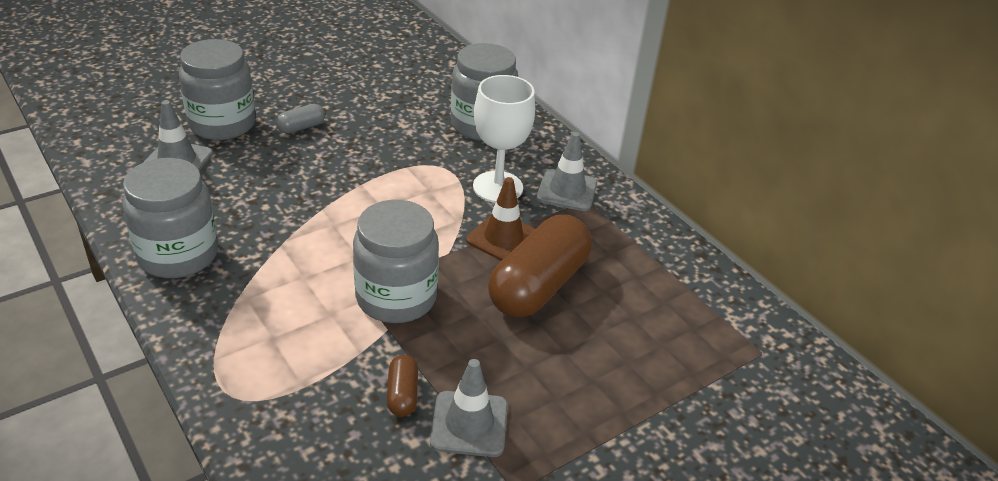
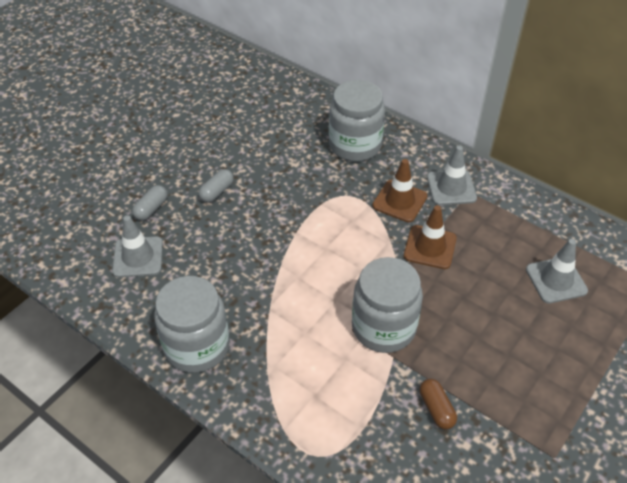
camera: 15 degrees left, 10 degrees up
(222, 124) = (151, 209): grey jar -> grey capsule
(469, 424) = (495, 416): grey traffic cone -> grey traffic cone (556, 280)
(498, 187) = (399, 201): white goblet -> brown traffic cone
(538, 286) = (477, 281): brown capsule -> none

